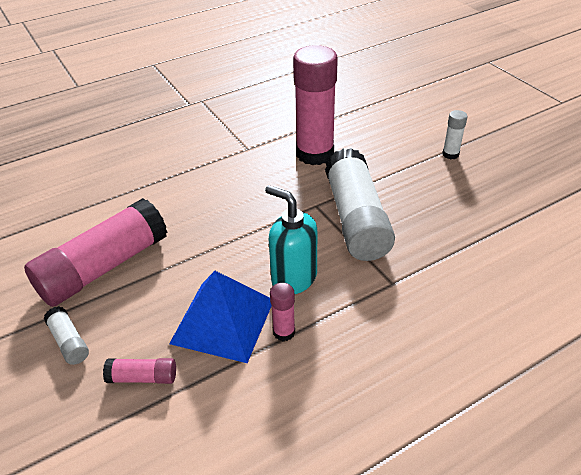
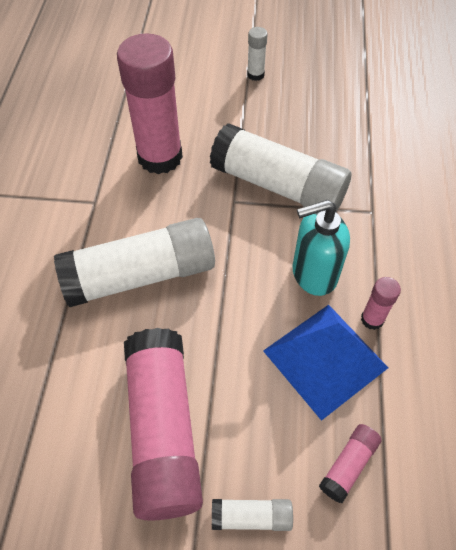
camera: 55 degrees left, 15 degrees up
(210, 197) = (141, 275): none -> white glue stick

